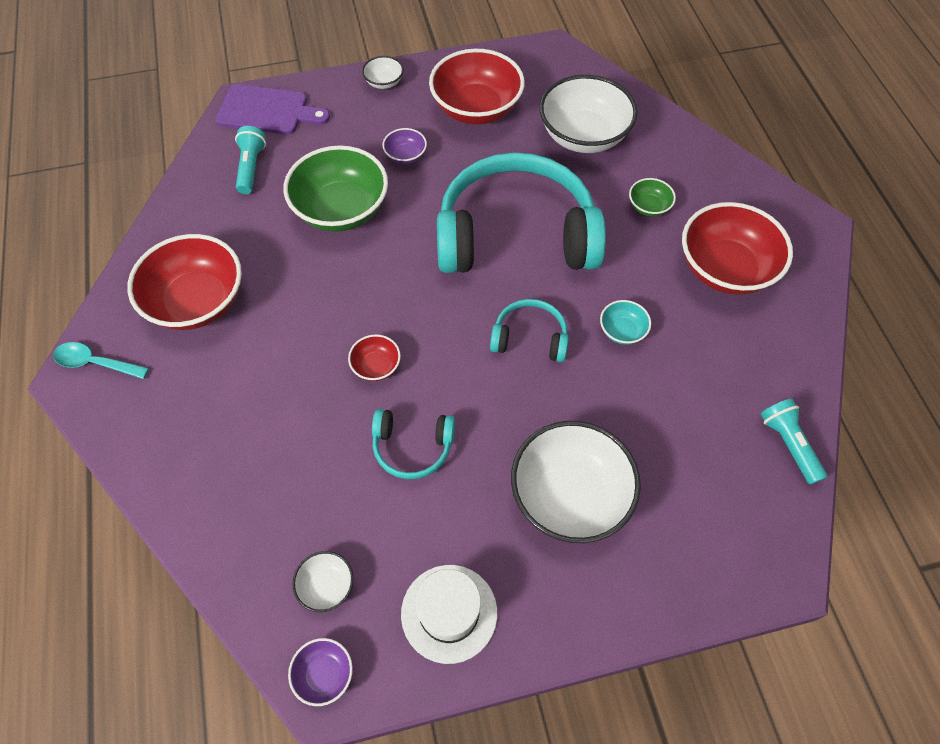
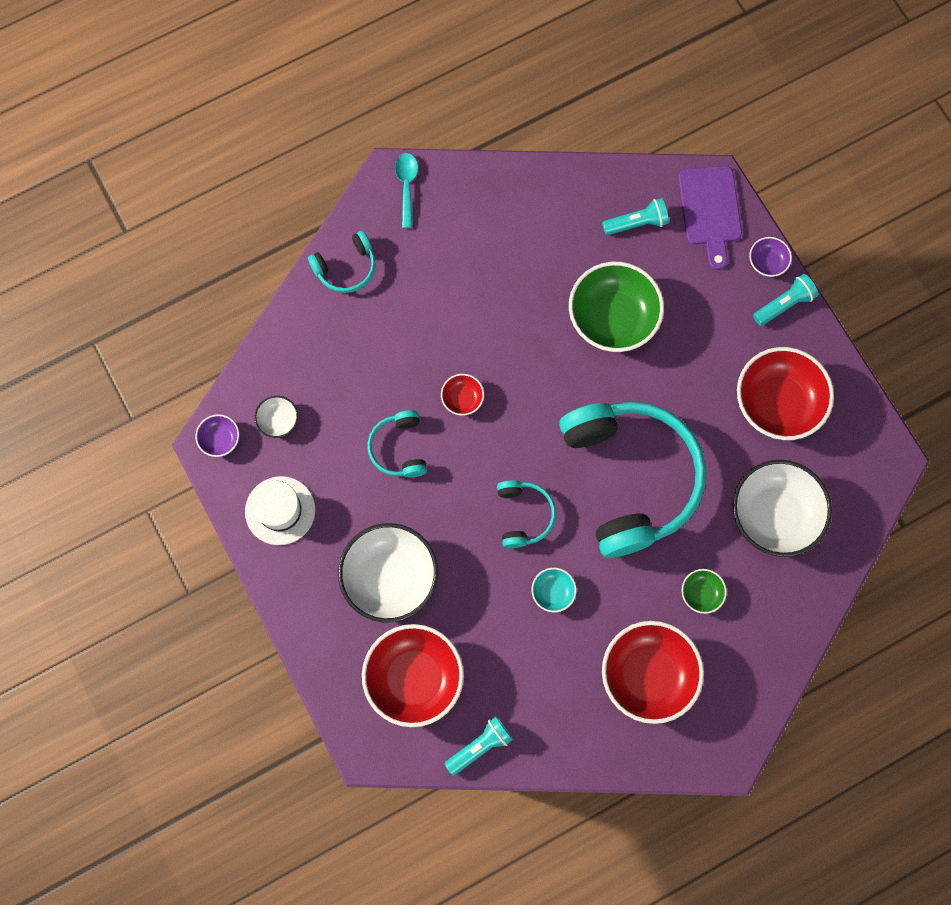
camera: 75 degrees right, 15 degrees up
(161, 453) = (346, 268): none -> turquoise headphones
(197, 301) = (483, 237): red bowl -> red bowl (414, 678)
(384, 82) = (784, 304): white bowl -> turquoise flashlight
(405, 156) = (694, 354): purple bowl -> purple bowl (767, 262)

